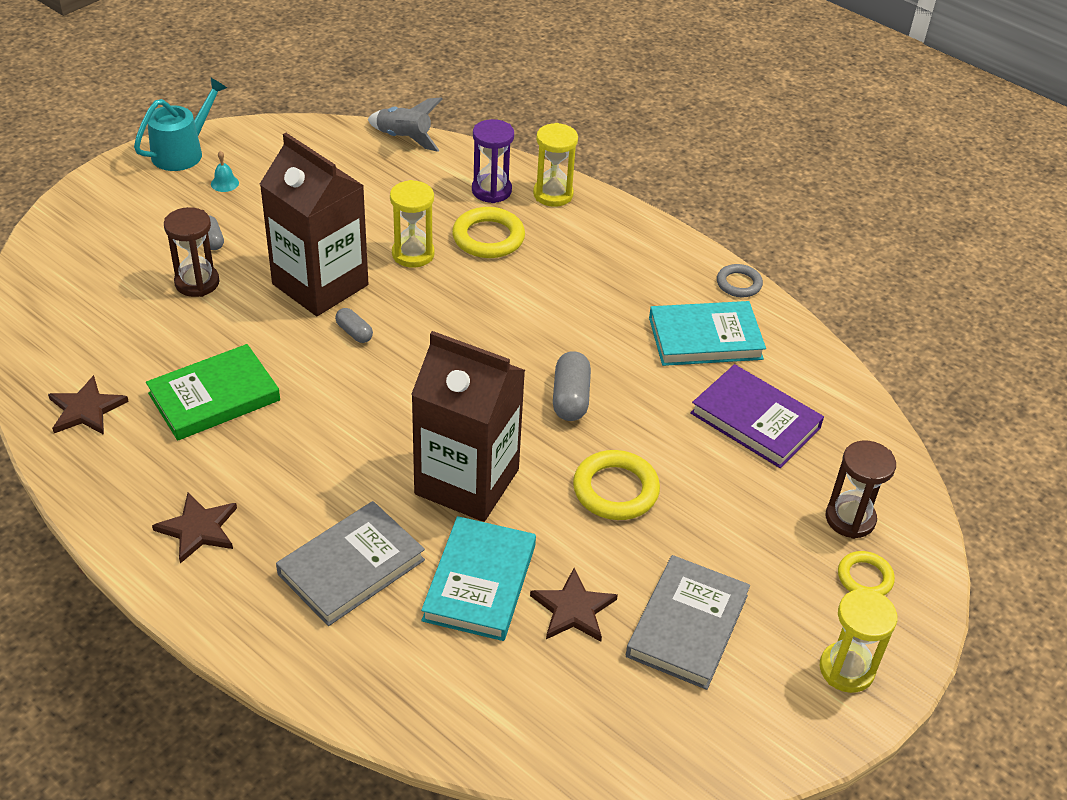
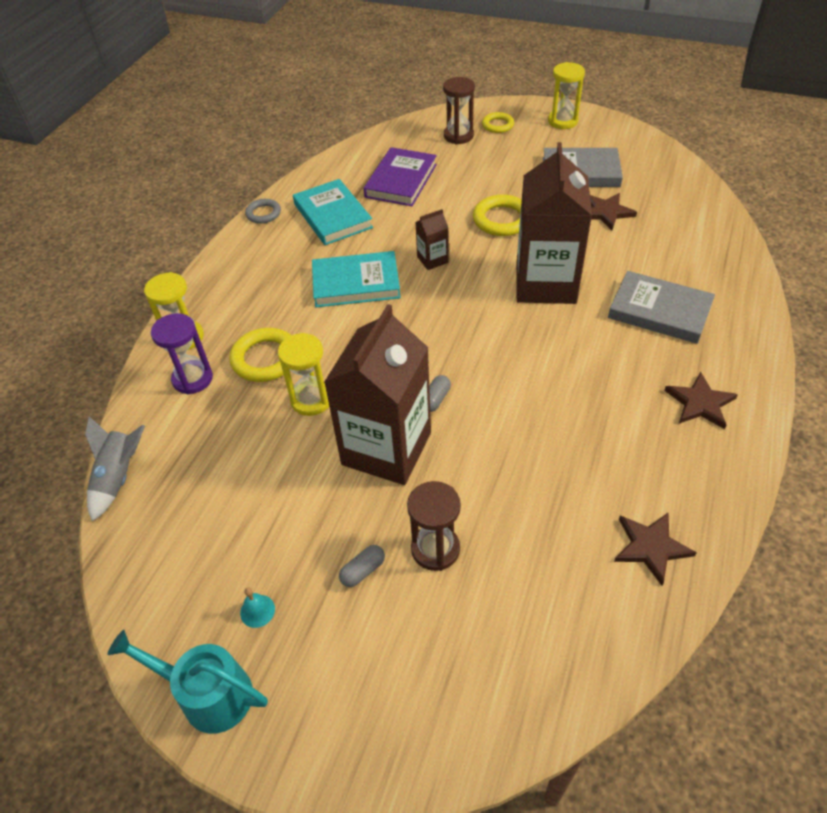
camera: 105 degrees left, 5 degrees up
(214, 397) = (570, 458): green book -> none
(480, 582) = (620, 252): turquoise book -> turquoise book (356, 283)
(570, 398) = (432, 259): grey capsule -> brown carton

